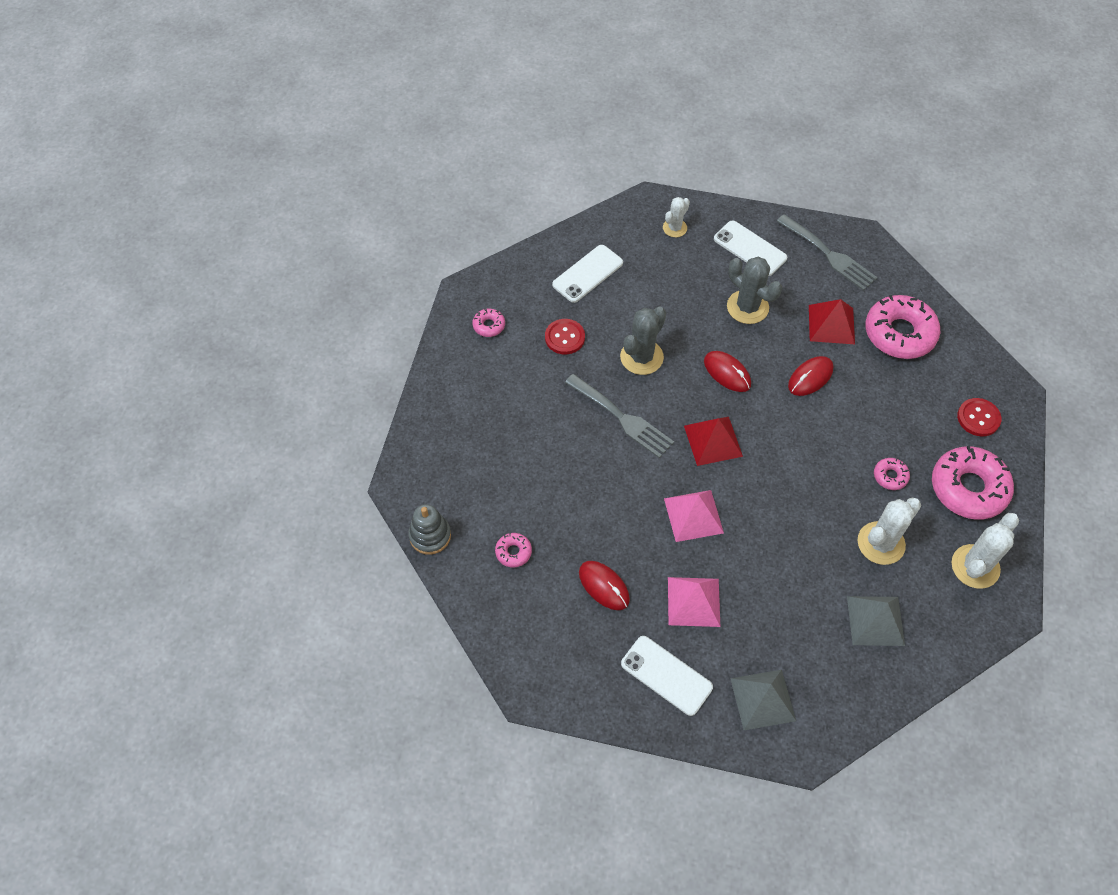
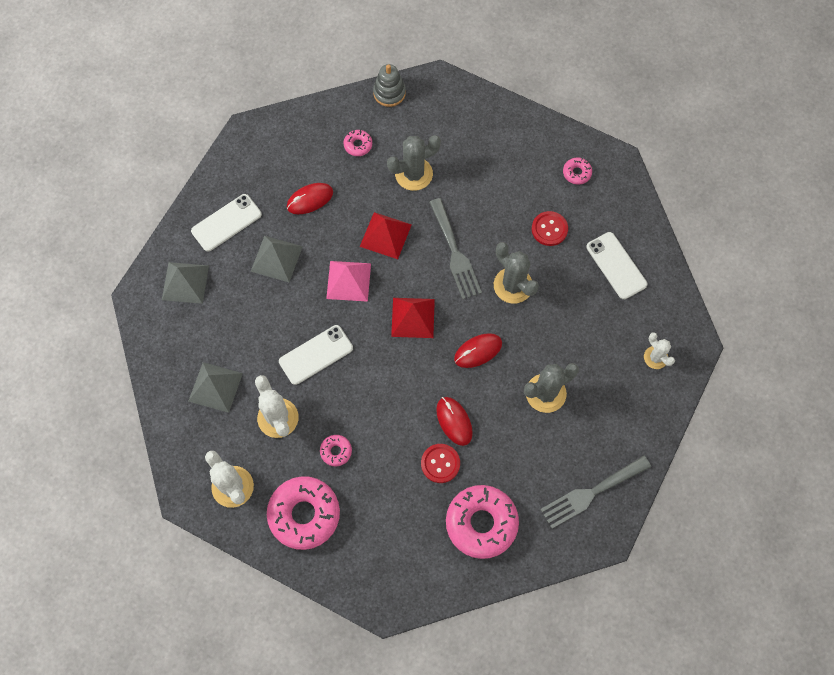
camera: 105 degrees right, 10 degrees up
(535, 482) = (413, 174): none -> grey cactus
(622, 418) = (455, 253): grey fork -> grey fork turned 75 degrees counterclockwise
(693, 601) = (276, 258): pink pyramid -> grey pyramid
(750, 248) = (615, 419): white phone -> white phone (316, 355)
(831, 324) = (508, 463): red pyramid -> red pyramid (385, 235)
(978, 418) = (370, 556): red button -> red button (440, 463)

